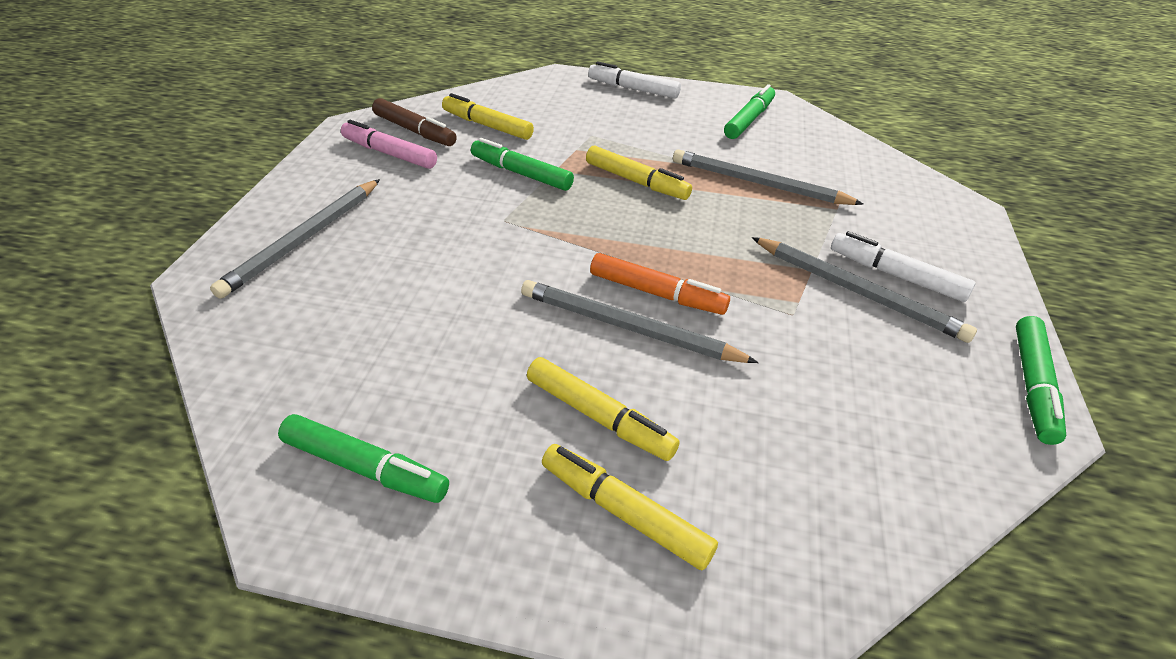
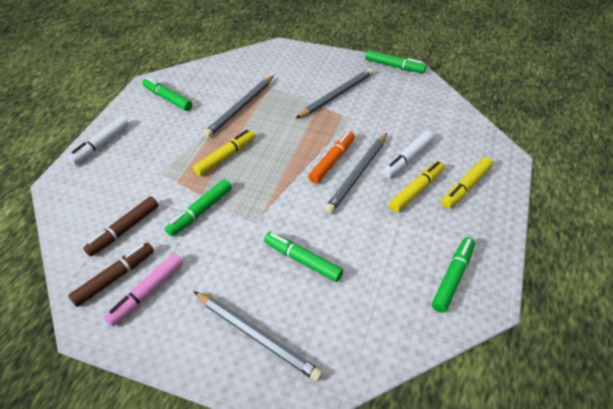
camera: 80 degrees left, 5 degrees up
(426, 271) = (303, 260): none -> green marker
(487, 126) = (124, 230): yellow marker -> brown marker
(896, 275) = (326, 81): white marker -> white marker (407, 158)

